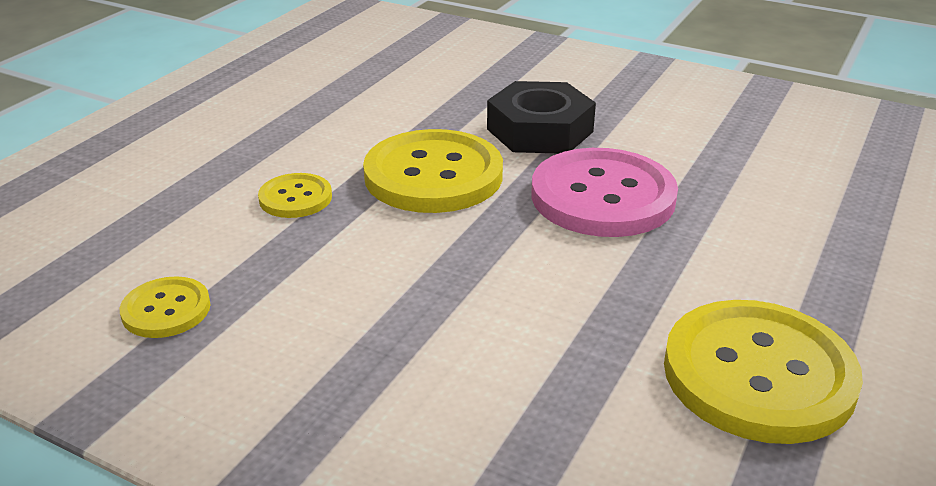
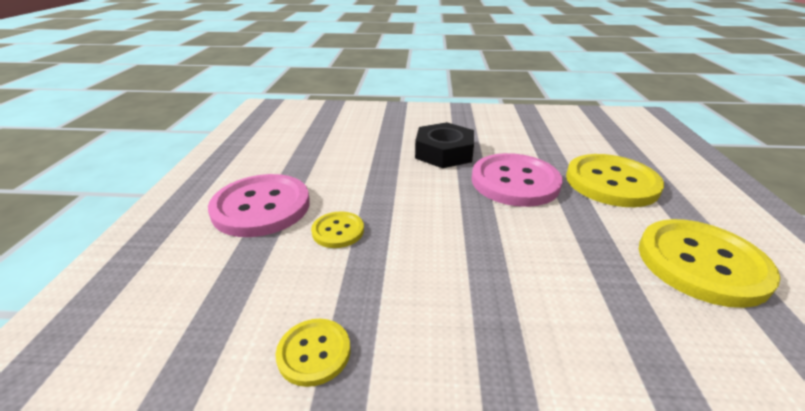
camera: 25 degrees left, 0 degrees up
(230, 147) = (261, 207): none -> pink button
(433, 175) = (411, 193): yellow button -> yellow button (611, 182)

